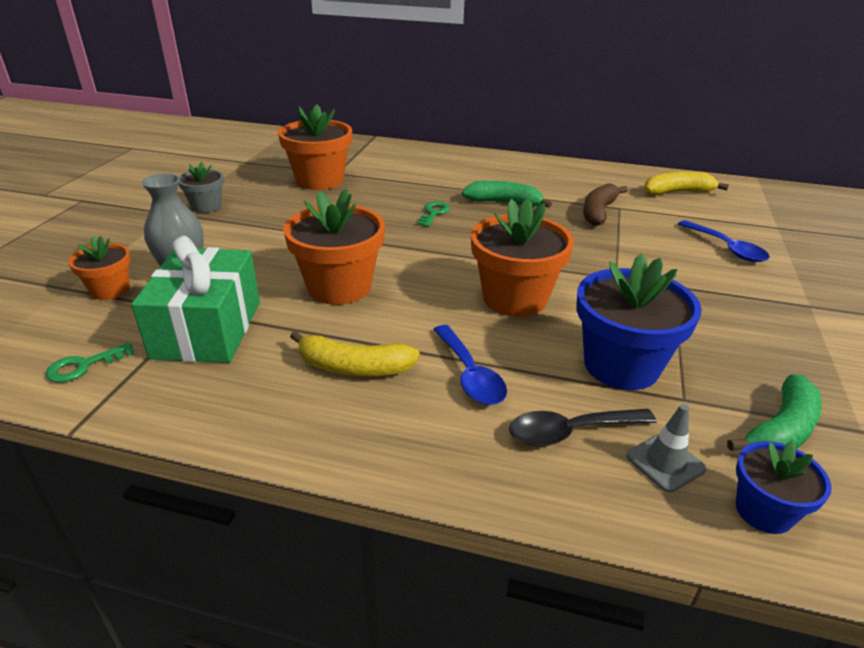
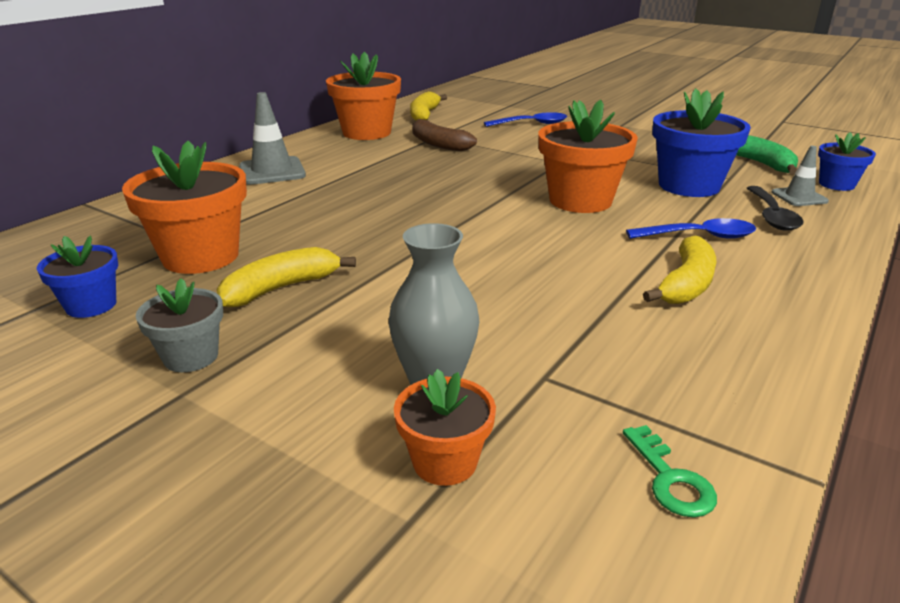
camera: 70 degrees left, 5 degrees down
(208, 329) = (593, 367): green gift -> none
(253, 172) = (91, 305): none -> blue flower pot
(287, 210) = (281, 288): none -> yellow banana
(339, 287) = (523, 275): orange flower pot -> orange flower pot (366, 132)
(434, 213) = (377, 205): green key -> none
(469, 167) = (272, 171): none -> grey traffic cone
(504, 203) = (384, 172): green banana -> none

